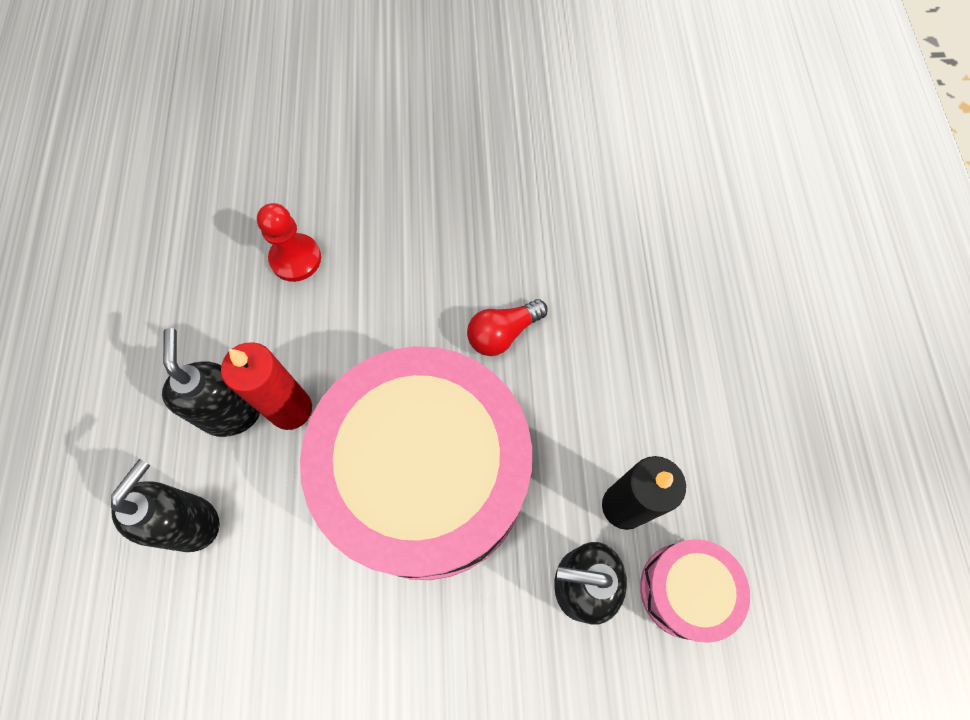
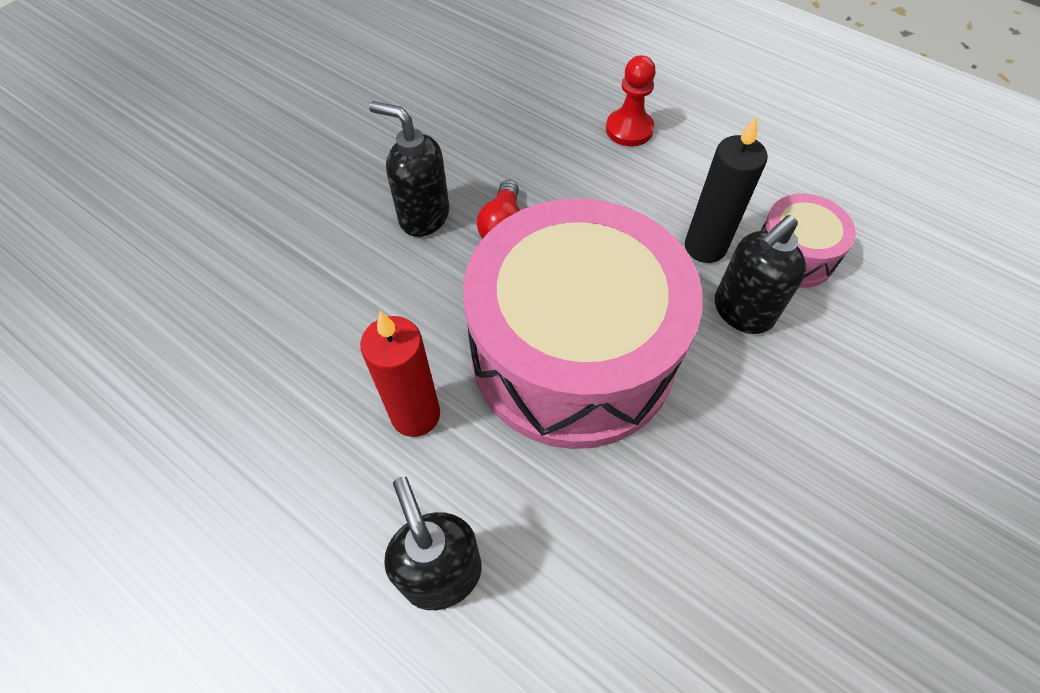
camera: 50 degrees left, 10 degrees down
(231, 412) = (368, 466): black soap dispenser -> black soap dispenser (423, 216)
(295, 259) = (279, 319): red pawn -> red pawn (629, 129)

